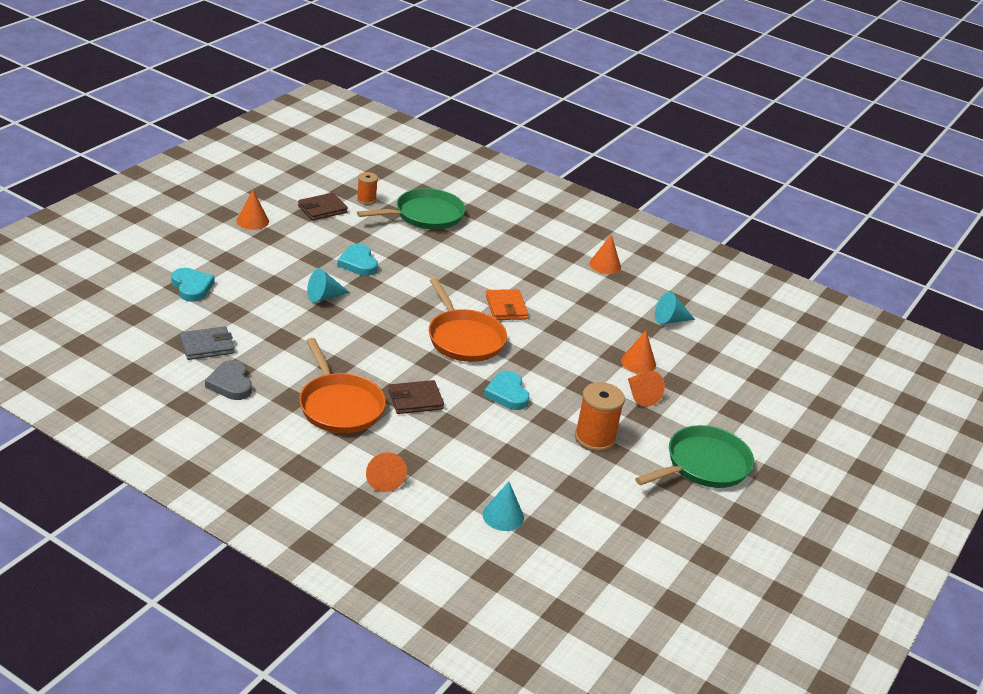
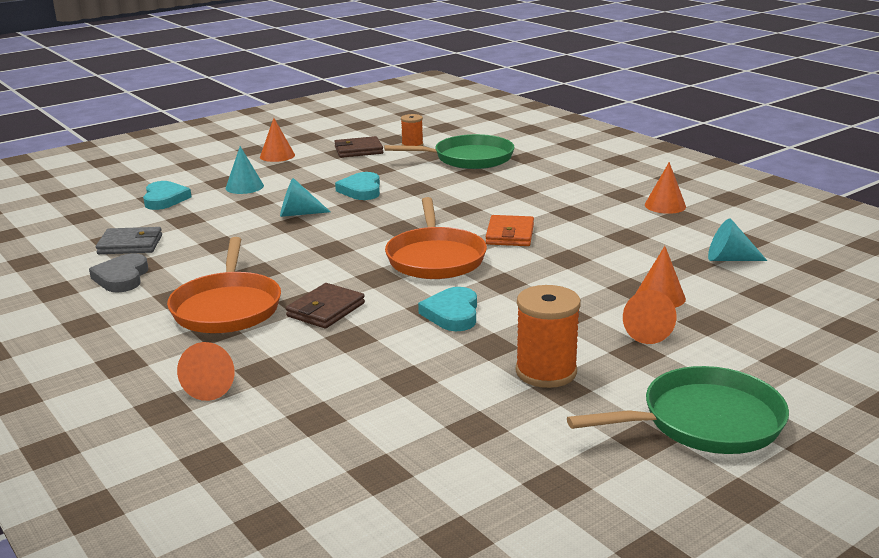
camera: 25 degrees right, 10 degrees down
(415, 400) = (326, 310): brown wallet -> brown wallet turned 60 degrees counterclockwise
(503, 516) = (344, 448): turquoise cone -> turquoise cone (244, 187)

